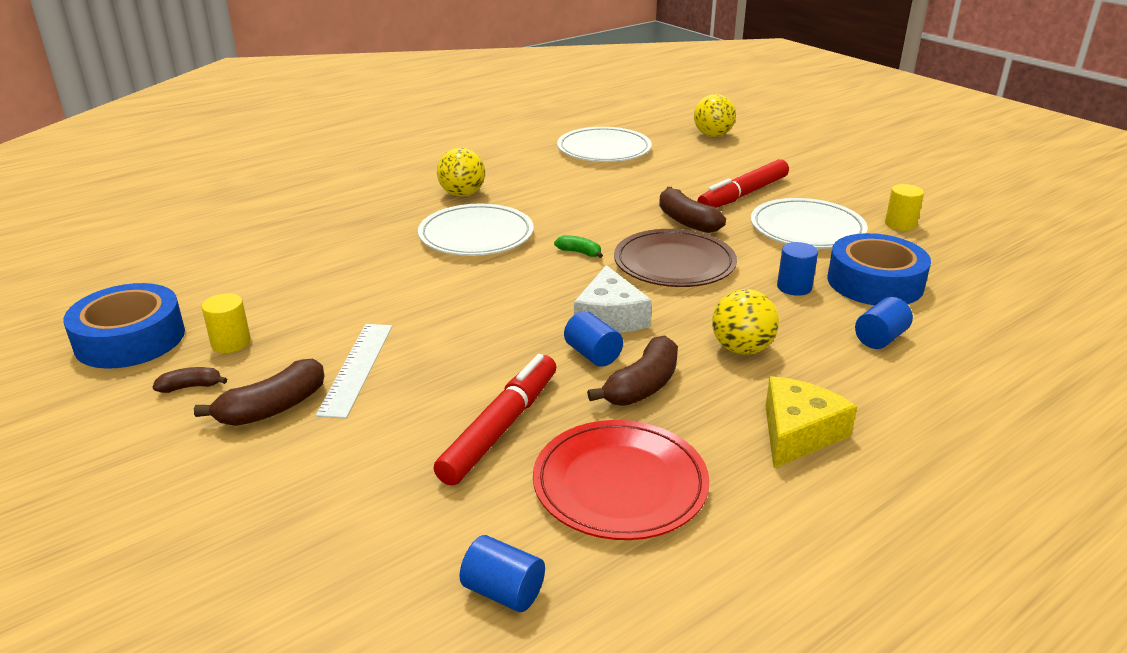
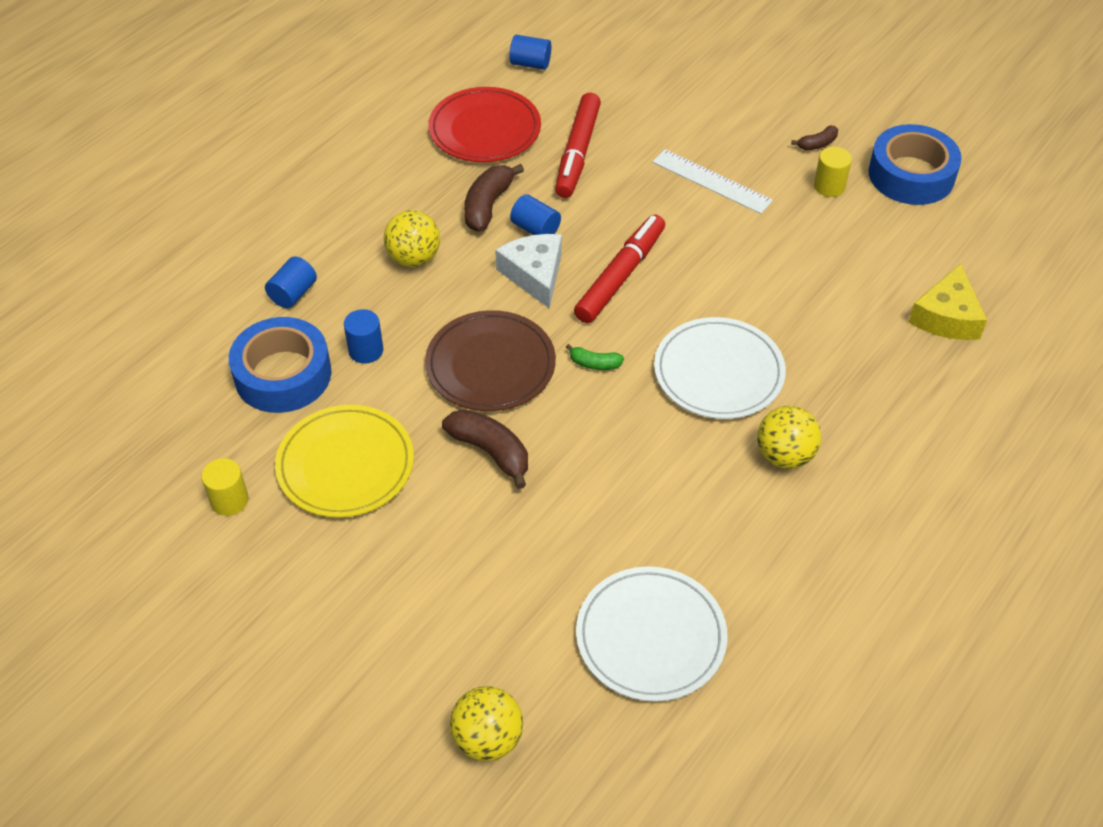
camera: 165 degrees right, 20 degrees up
(273, 408) = (743, 139): brown banana -> none
(357, 368) = (711, 181): white ruler -> white ruler turned 45 degrees counterclockwise
(743, 195) = (425, 534): red marker -> red marker (620, 276)
(798, 433) = (370, 186): yellow cheese -> yellow cheese (946, 317)
(807, 229) = (345, 465): white plate -> yellow plate

